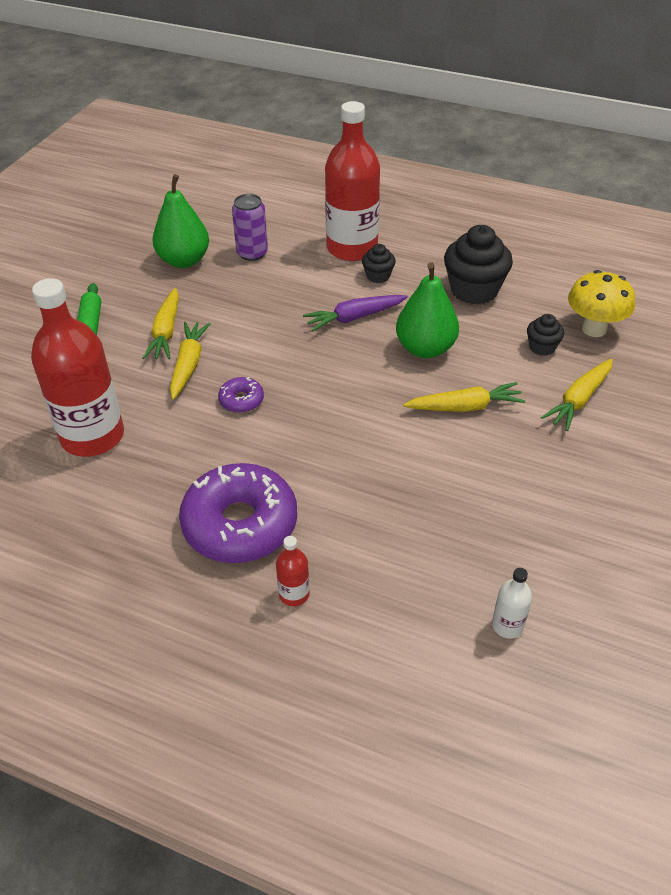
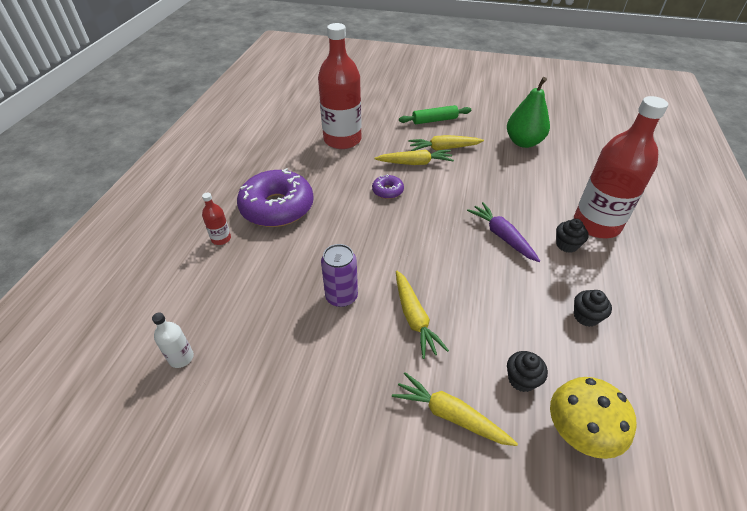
camera: 80 degrees right, 0 degrees up
(252, 253) = (552, 171): purple can -> purple can (341, 296)
(425, 348) = (481, 285): green pear -> none
(474, 290) = (586, 316): black cupcake -> black cupcake, size x0.51

